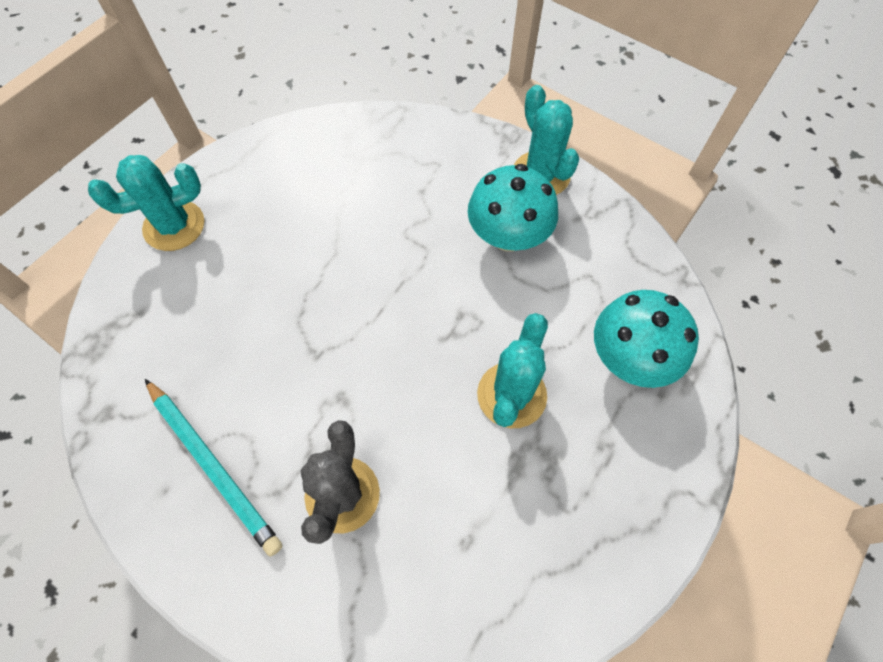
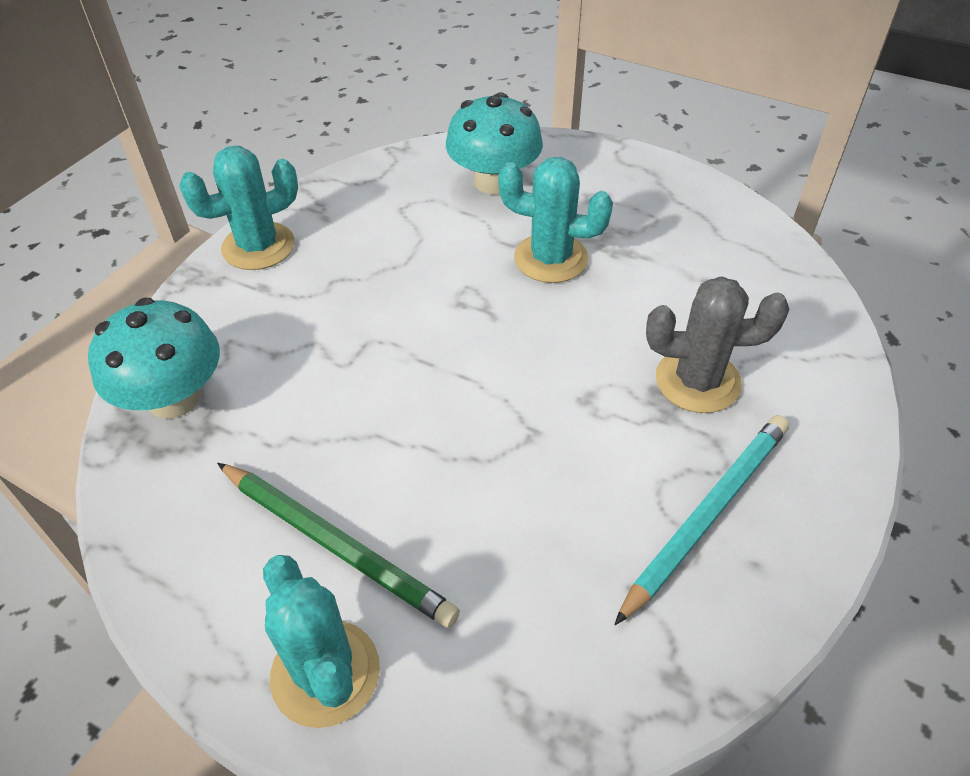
camera: 95 degrees left, 15 degrees down
(254, 230) = (336, 544): none -> green pencil
(508, 235) = (348, 270): turquoise mushroom -> turquoise mushroom (174, 398)

